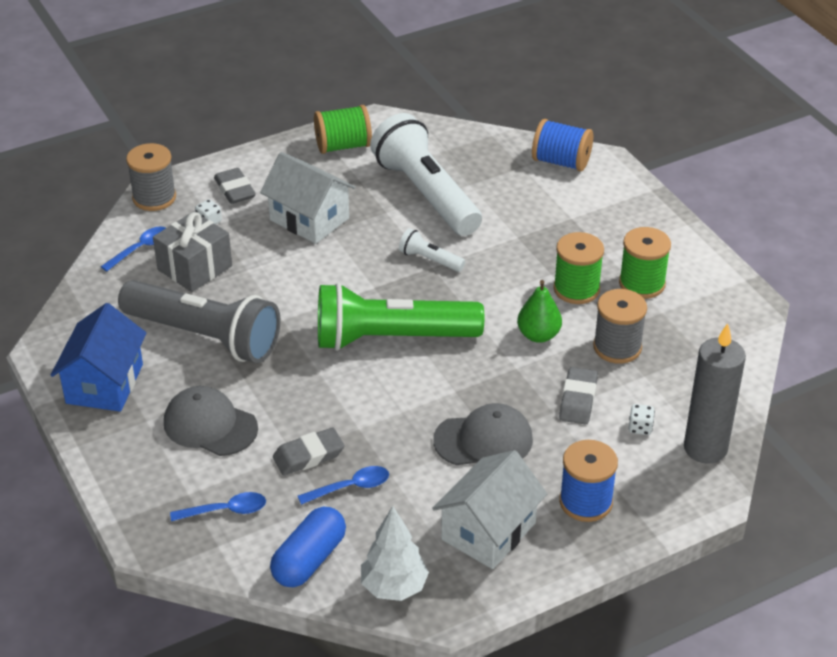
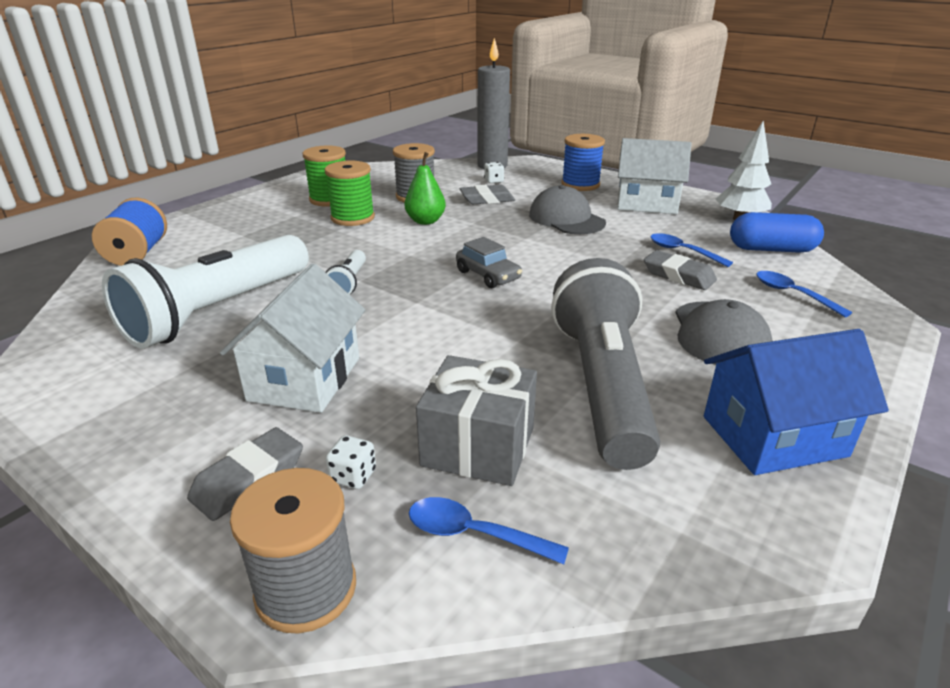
camera: 115 degrees left, 10 degrees down
(343, 146) = (96, 402): green spool -> none
(391, 338) = (488, 275): green flashlight -> grey car

